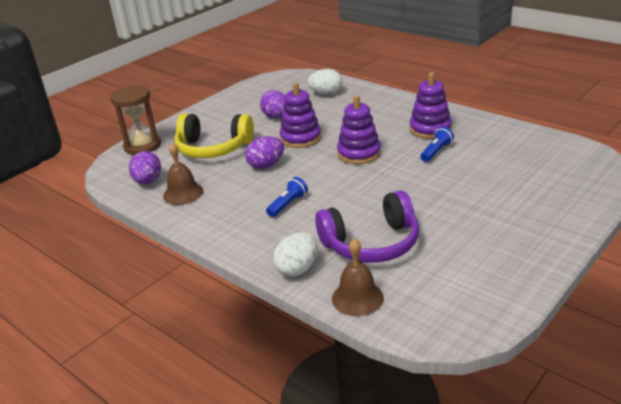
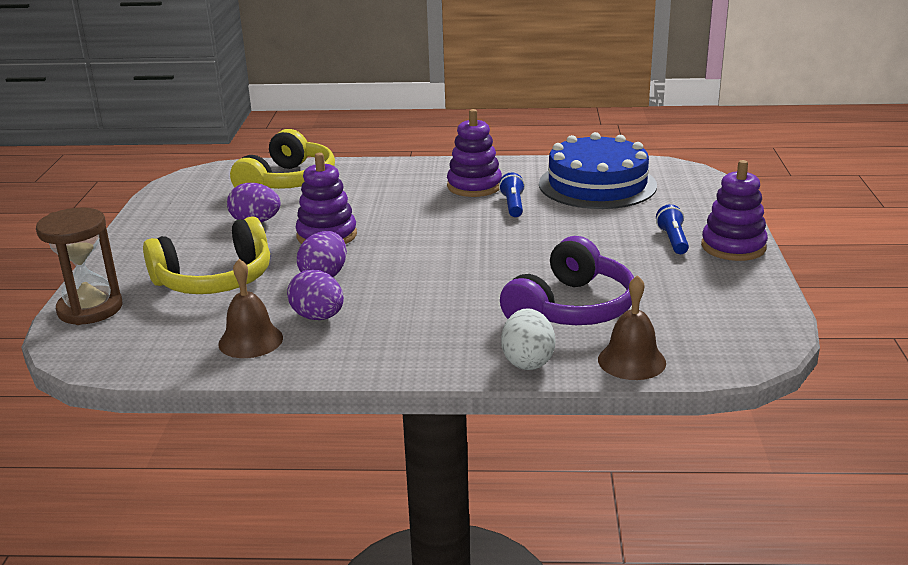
camera: 40 degrees left, 5 degrees down
(148, 181) = (171, 345): purple egg -> purple egg (318, 317)
(288, 204) = (417, 305): blue flashlight -> blue flashlight (673, 240)
(326, 94) = (288, 182): white egg -> yellow headphones
(359, 153) = (426, 231): purple stacking toy -> purple stacking toy (733, 247)
(517, 153) = (597, 184): none -> blue cake

